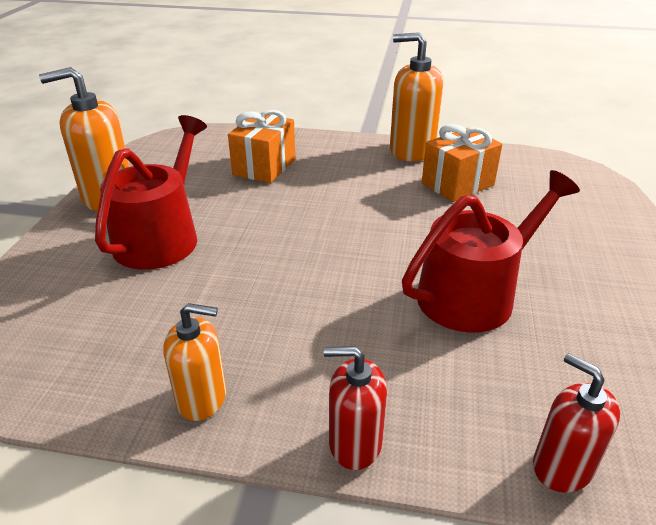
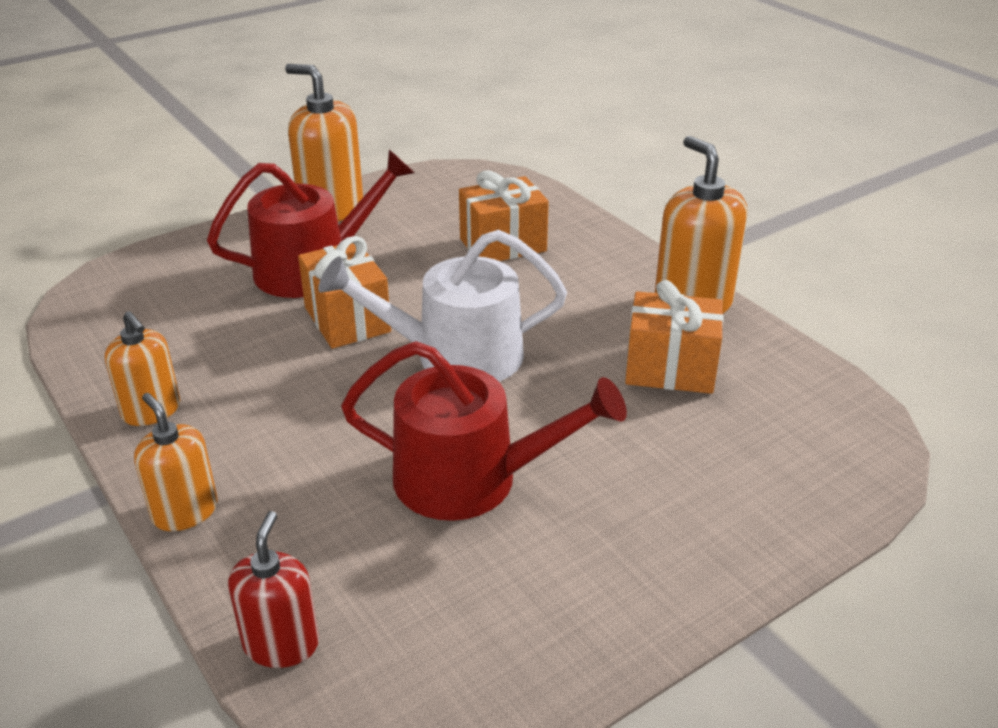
camera: 45 degrees right, 0 degrees up
(242, 254) = (347, 320): none -> orange gift
(346, 236) = (456, 356): none -> white watering can
(355, 443) = (185, 511): red soap dispenser -> orange soap dispenser

